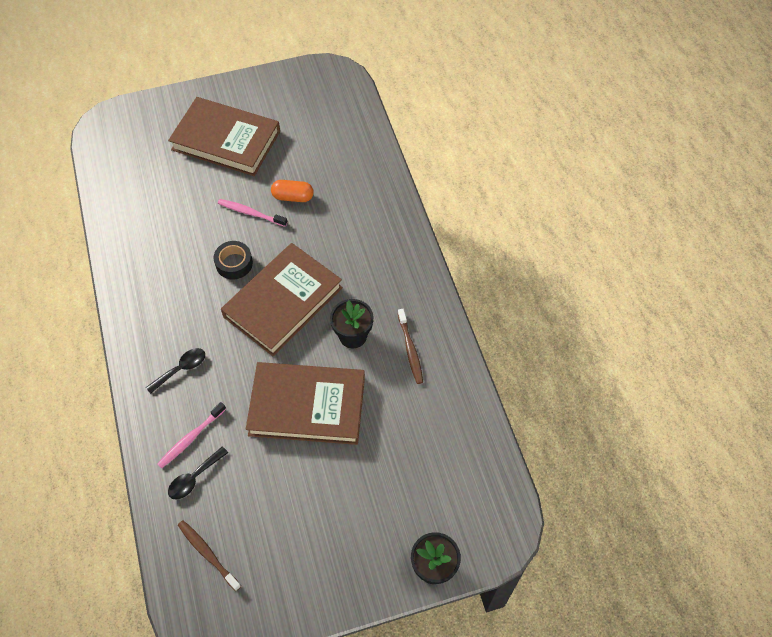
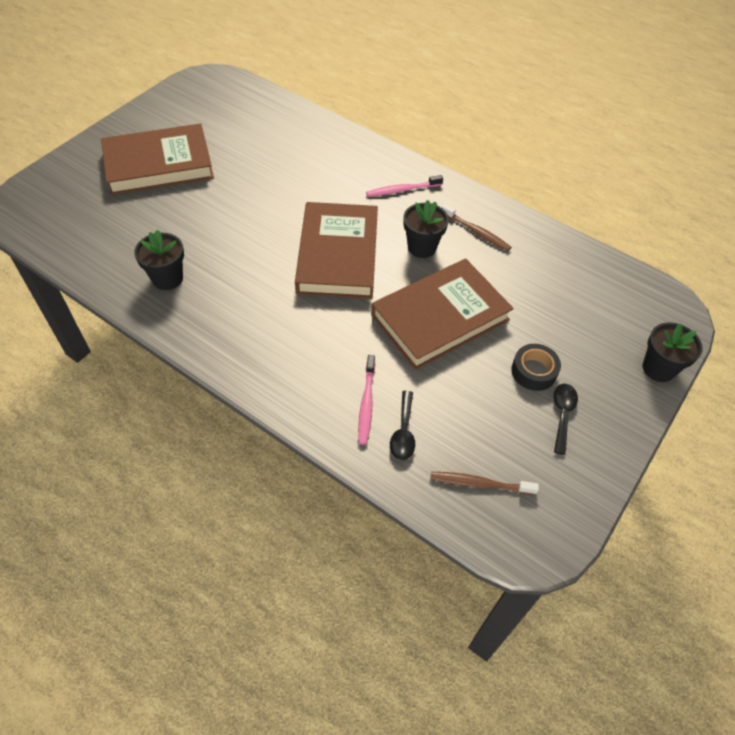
camera: 40 degrees left, 5 degrees down
(150, 247) = (167, 278): none -> black flower pot
(181, 369) = (300, 355): black spoon -> black spoon (562, 414)
(234, 263) = (263, 249): black tape -> black tape (533, 371)
(251, 213) = (239, 206): pink toothbrush -> pink toothbrush (402, 190)
(293, 197) = (265, 177): orange capsule -> none

